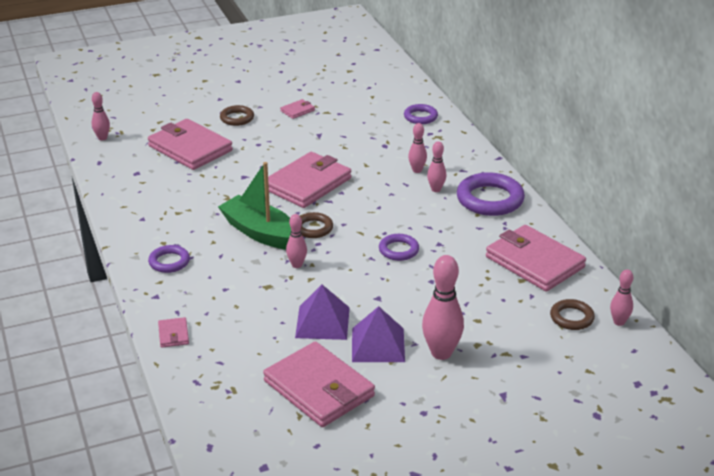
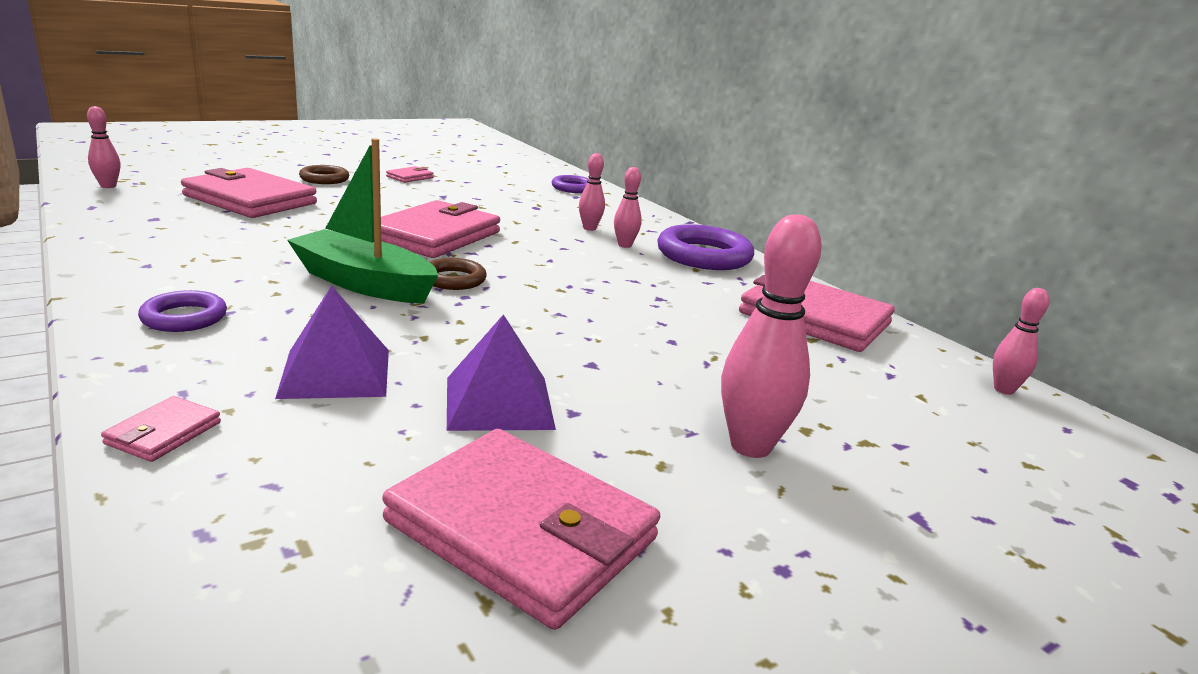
camera: 15 degrees left, 10 degrees down
(173, 334) = (164, 433): pink wallet -> pink wallet turned 45 degrees clockwise
(297, 265) = (433, 321): pink bowling pin -> none
(378, 344) = (621, 436): purple pyramid -> purple pyramid (335, 372)
(398, 250) = (600, 304): purple ring -> none
(571, 318) = (928, 385): brown ring -> none

